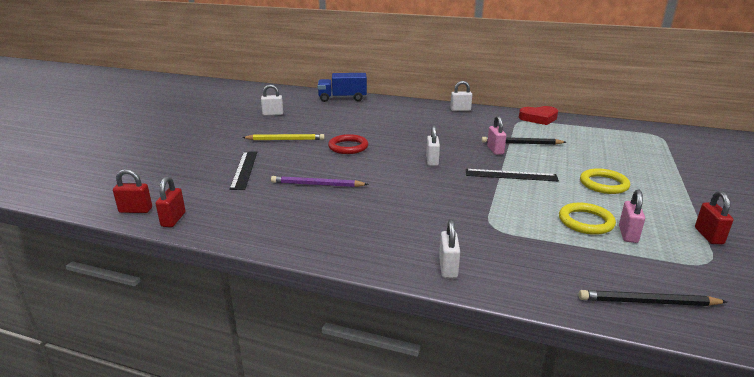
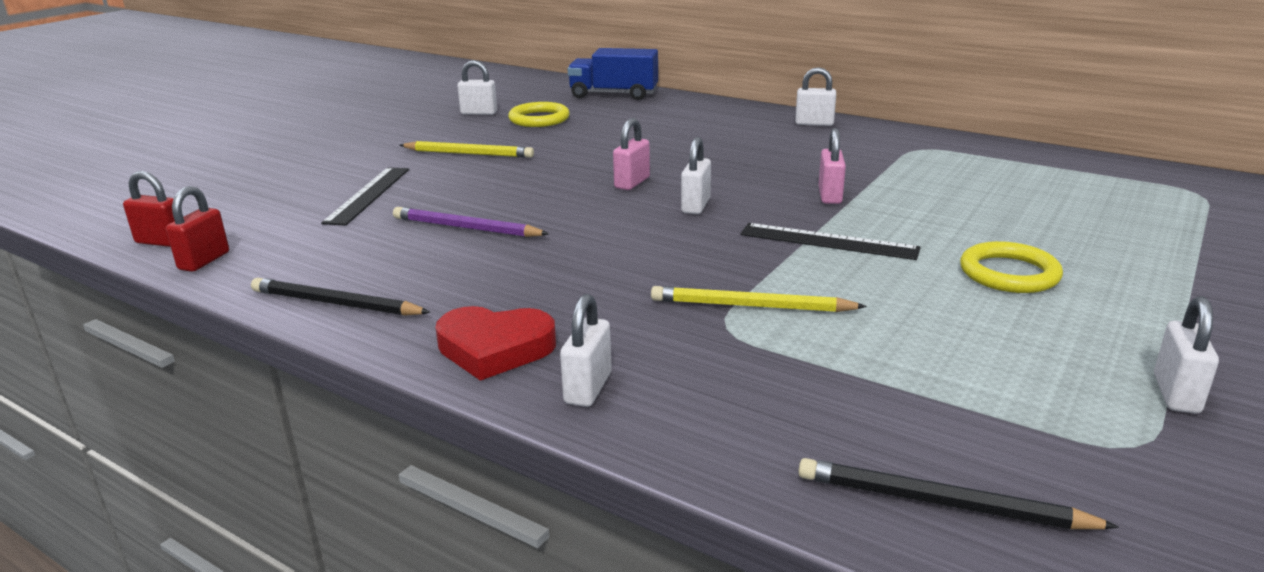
camera: 15 degrees right, 0 degrees up
(348, 147) = (564, 172): red ring -> none
(497, 214) = (751, 306): none -> yellow pencil
(521, 143) = (891, 188): black pencil -> black pencil (336, 303)
(538, 118) = (959, 146): red heart -> red heart (495, 348)
(586, 222) = (919, 338): yellow ring -> yellow ring (539, 119)
(628, 234) = (992, 370): pink padlock -> pink padlock (632, 183)
(708, 236) = (1176, 394): red padlock -> white padlock

